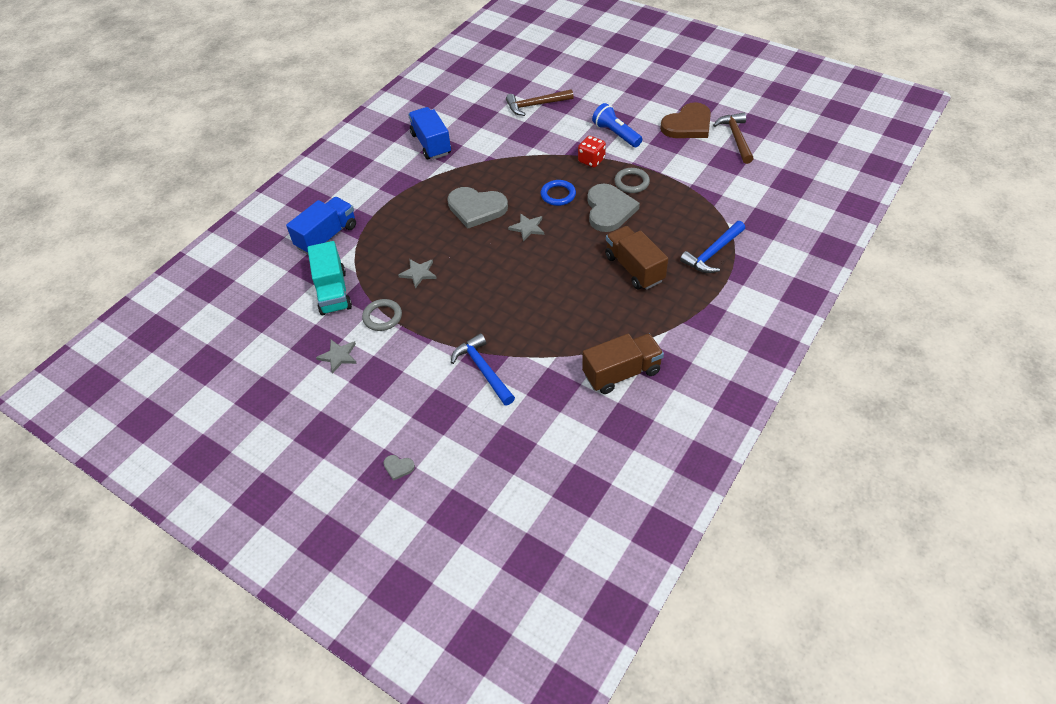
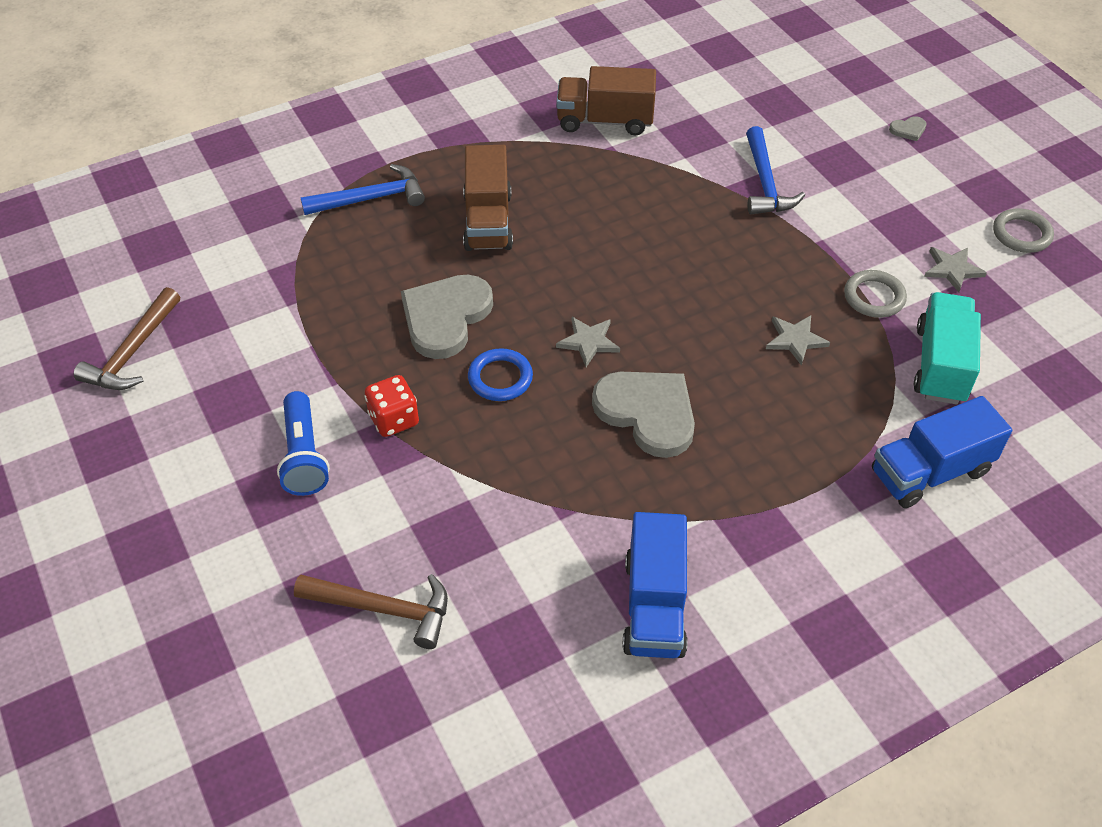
camera: 155 degrees left, 0 degrees up
(398, 467) = (908, 130): grey heart -> grey heart turned 120 degrees clockwise
(631, 182) = (370, 347): grey ring -> grey ring (1021, 234)
(688, 125) = (171, 415): brown heart -> none

